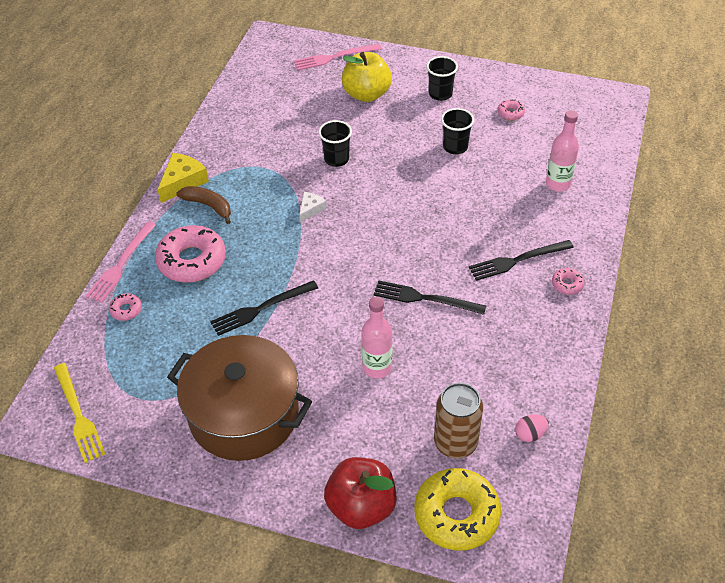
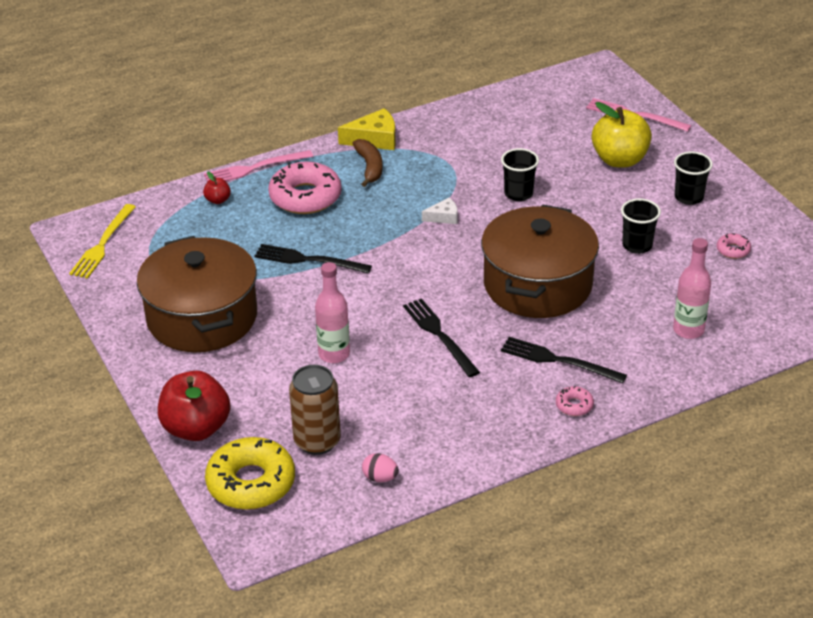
camera: 45 degrees right, 10 degrees down
(126, 310) = (218, 200): pink donut -> red apple
(435, 216) = (538, 284): none -> brown pot

